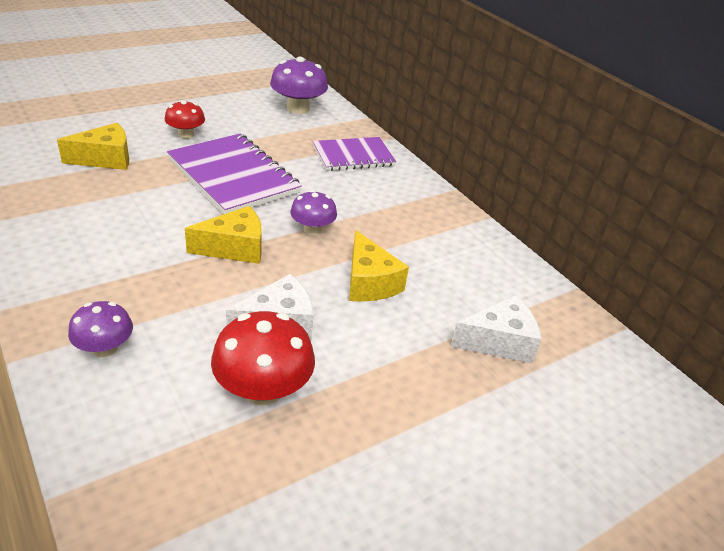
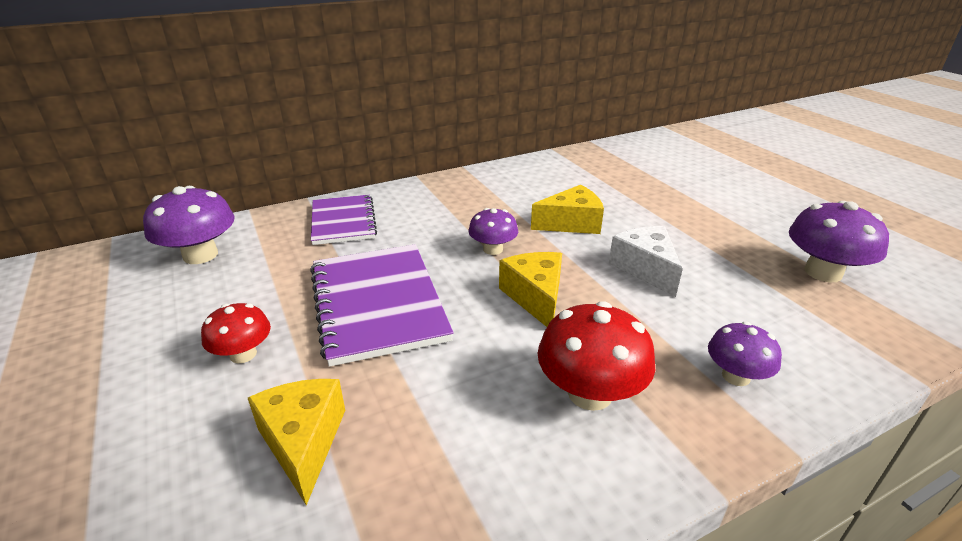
camera: 80 degrees left, 5 degrees down
(233, 176) = (378, 303): purple notebook -> purple notebook turned 75 degrees counterclockwise
(263, 389) = (730, 276): red mushroom -> red mushroom (590, 393)
(268, 488) = (823, 272): none -> purple mushroom
(499, 342) = (623, 179): white cheese -> none

